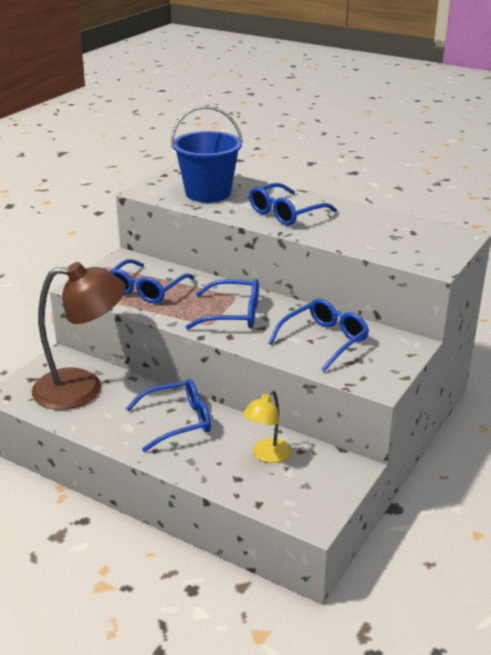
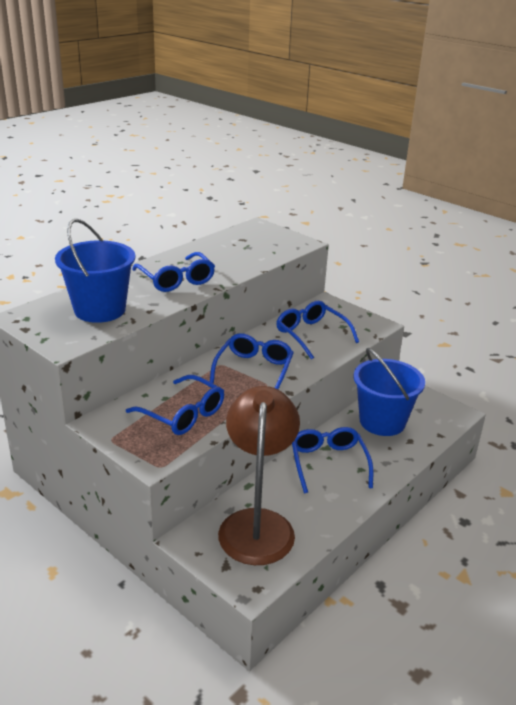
camera: 80 degrees left, 0 degrees up
(267, 455) = (382, 421): yellow lamp -> blue bucket

